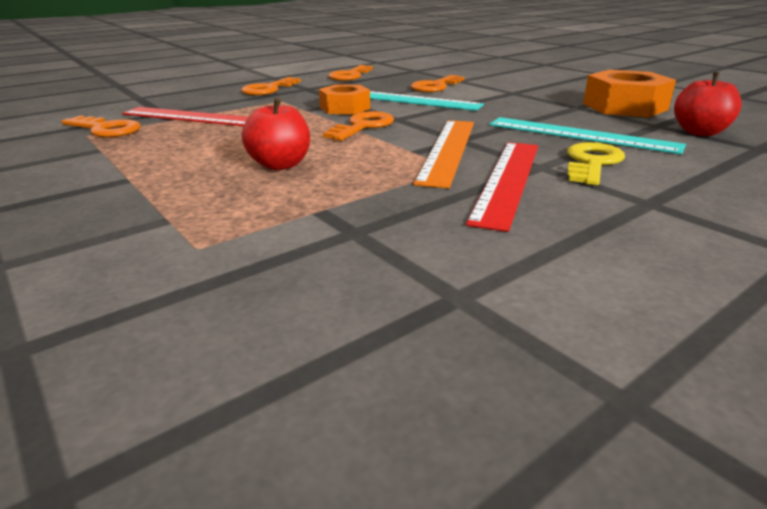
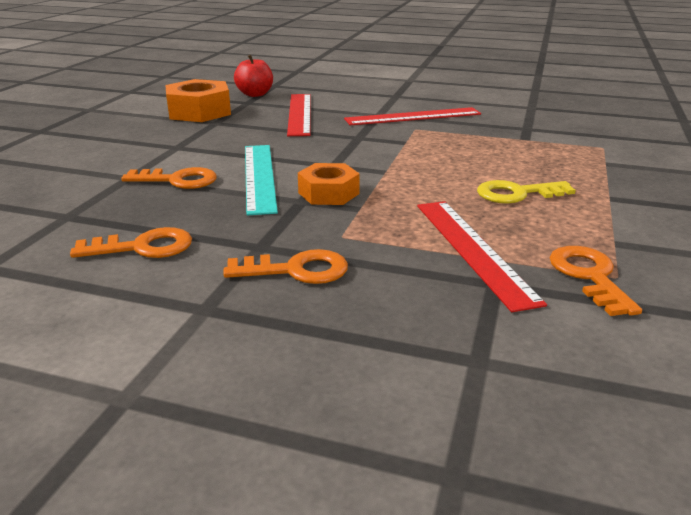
camera: 125 degrees left, 0 degrees up
(280, 165) = (497, 166): red apple -> none
(363, 126) = (375, 169): orange key -> none
(448, 150) = (386, 135): orange ruler -> none
(581, 135) = (300, 114): turquoise ruler -> red ruler
(592, 163) = (355, 107): yellow key -> yellow key (517, 194)

